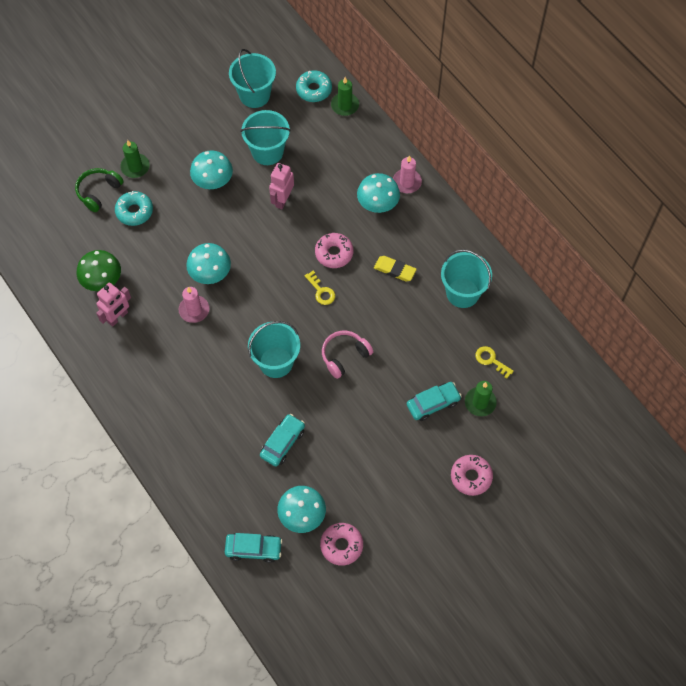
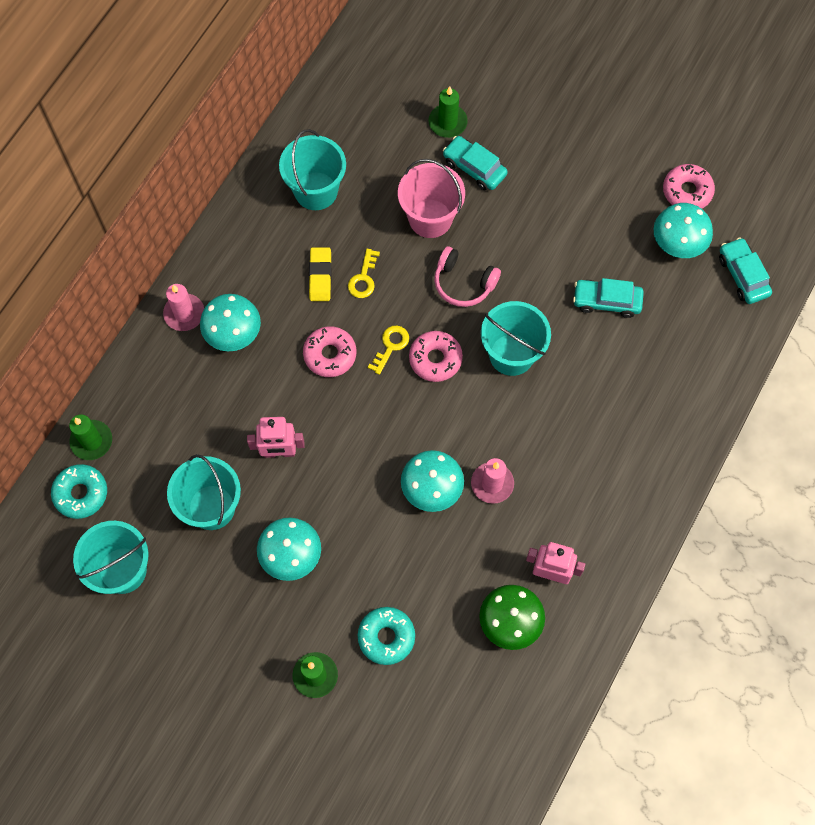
camera: 115 degrees left, 5 degrees up
(98, 192) = (378, 705): green headphones -> none
(405, 356) = (430, 218): none -> pink bucket
(471, 477) = (539, 100): pink donut -> pink donut (435, 359)
(491, 360) = (389, 130): yellow key -> yellow key (363, 278)

